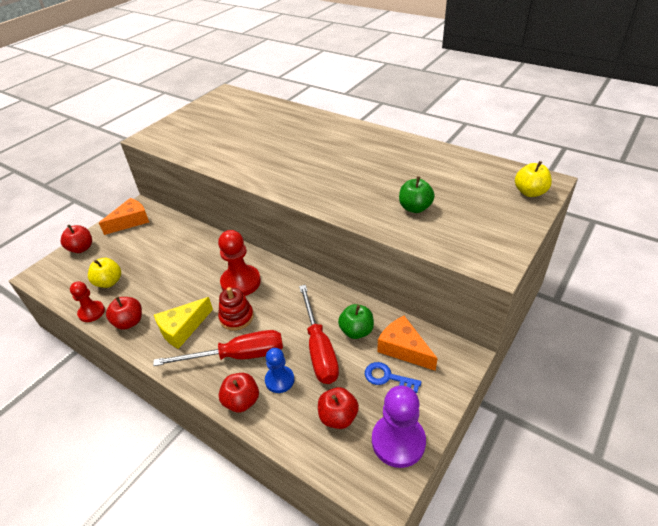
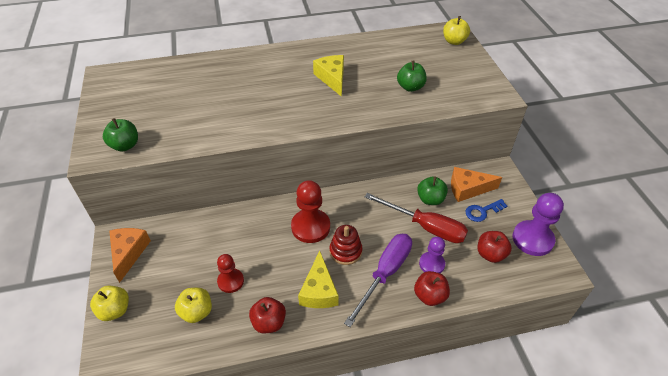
camera: 50 degrees left, 5 degrees up
(81, 248) = (115, 310): red apple -> yellow apple
(91, 312) = (222, 344): red pawn -> red pawn (230, 281)
(169, 140) = (125, 145): none -> green apple
(237, 356) = (385, 274): red screwdriver -> purple screwdriver
(279, 380) = (431, 264): blue pawn -> purple pawn
(360, 166) = (332, 78): none -> yellow cheese

